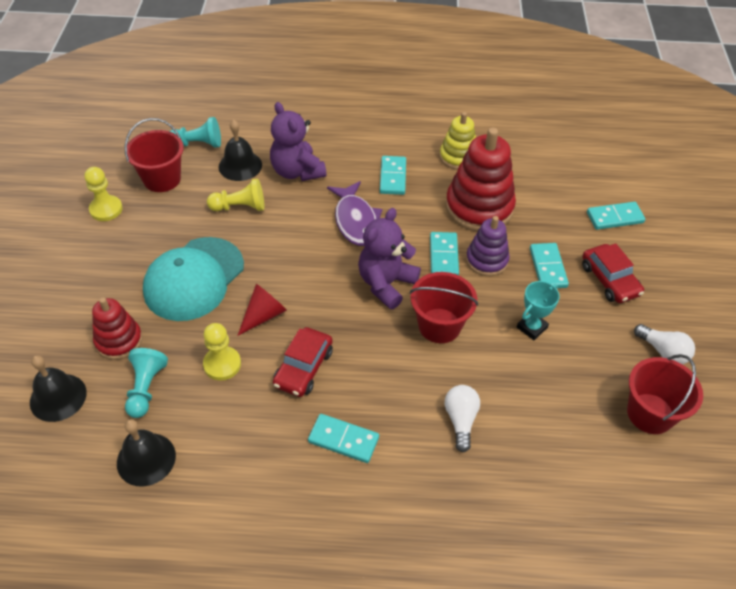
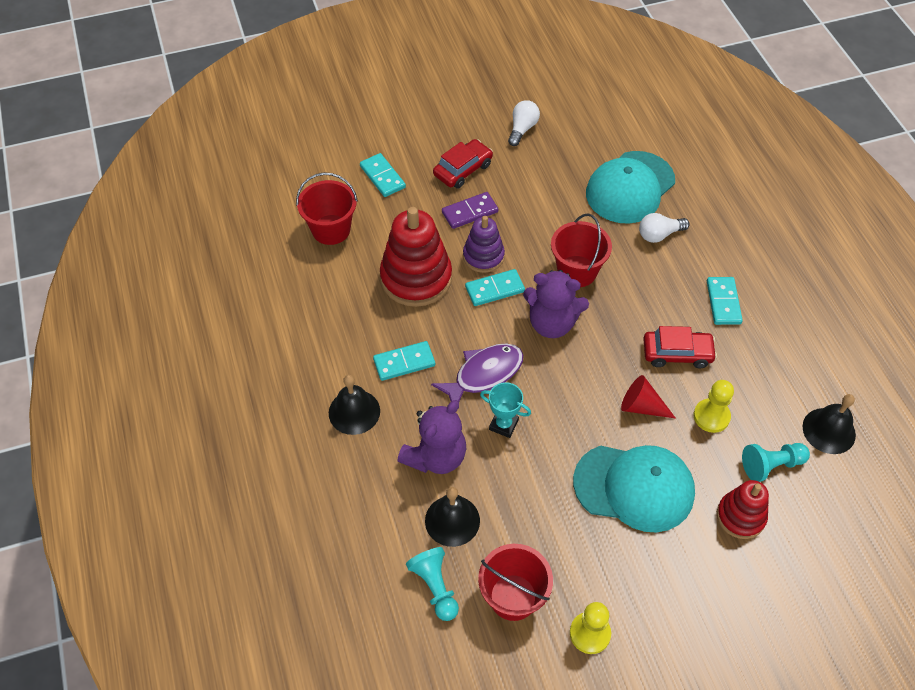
camera: 110 degrees left, 5 degrees up
(58, 397) = (825, 534): black bell -> black bell (354, 412)
(240, 207) = (516, 490): yellow pawn -> none
(458, 157) = (347, 314): yellow stacking toy -> none
(531, 327) = (543, 210): turquoise trophy -> turquoise trophy (503, 425)
(541, 422) = (630, 187): none -> turquoise cap
(548, 267) = (469, 212): turquoise domino -> purple domino
(650, 413) = (585, 130): red bucket -> red bucket (331, 229)

